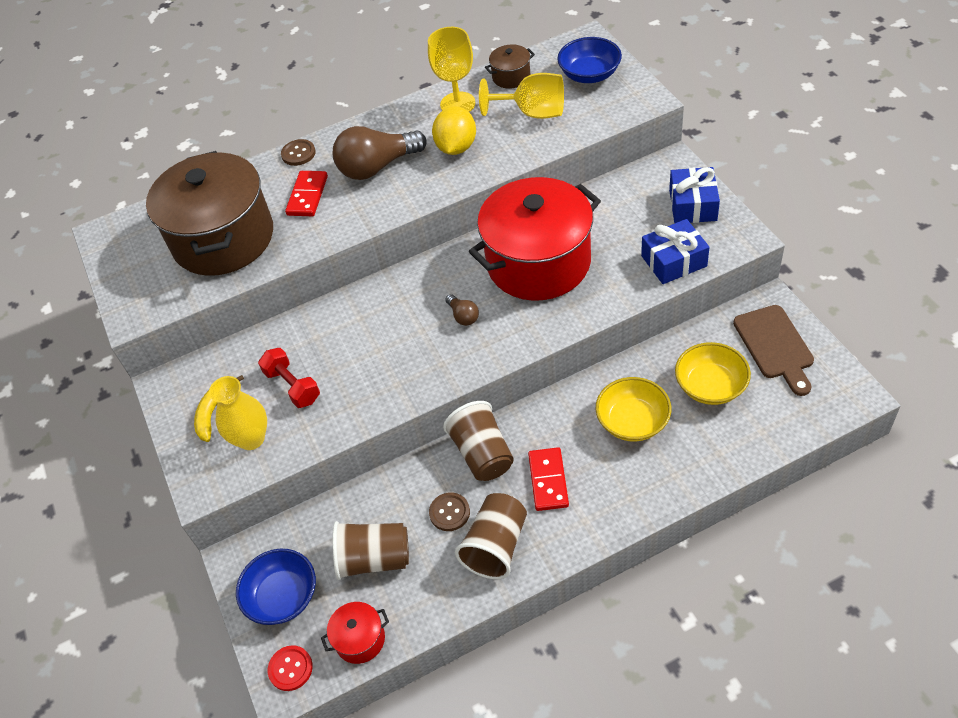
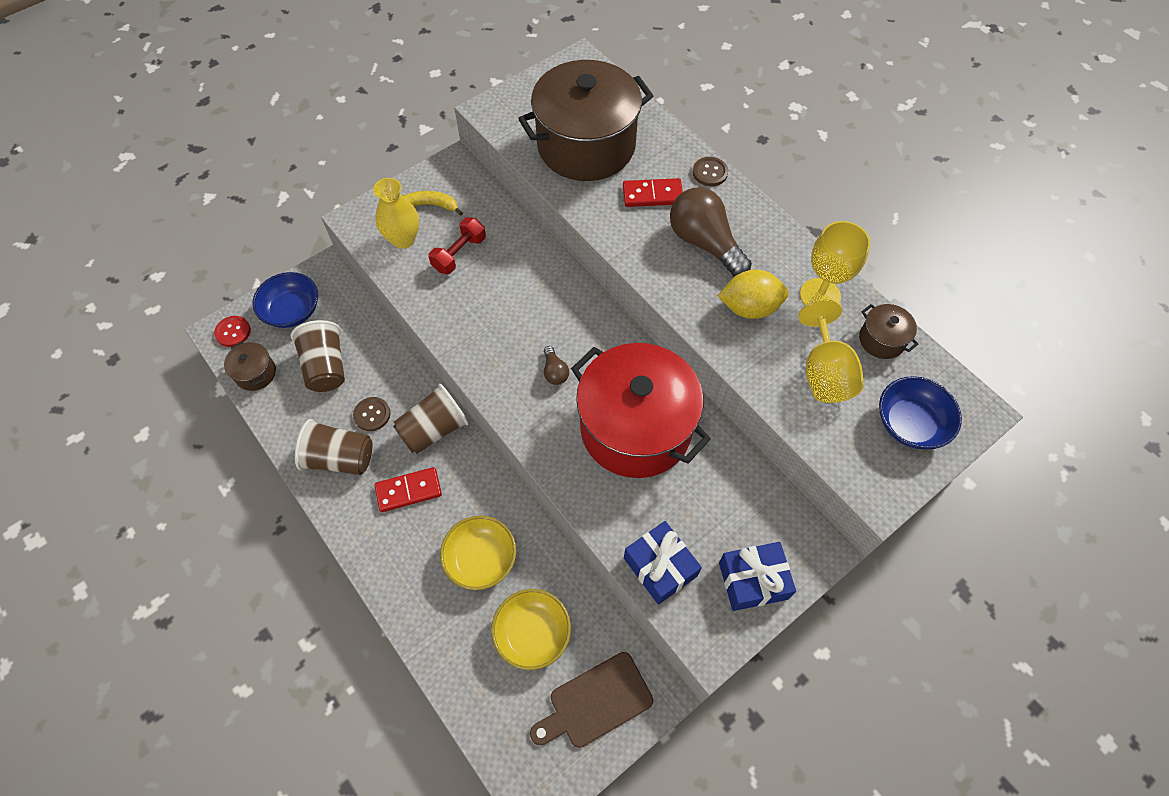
camera: 70 degrees right, 10 degrees up
(360, 639) = (255, 373): red pot -> brown pot
(463, 316) = (555, 372): brown light bulb -> brown light bulb turned 60 degrees counterclockwise

